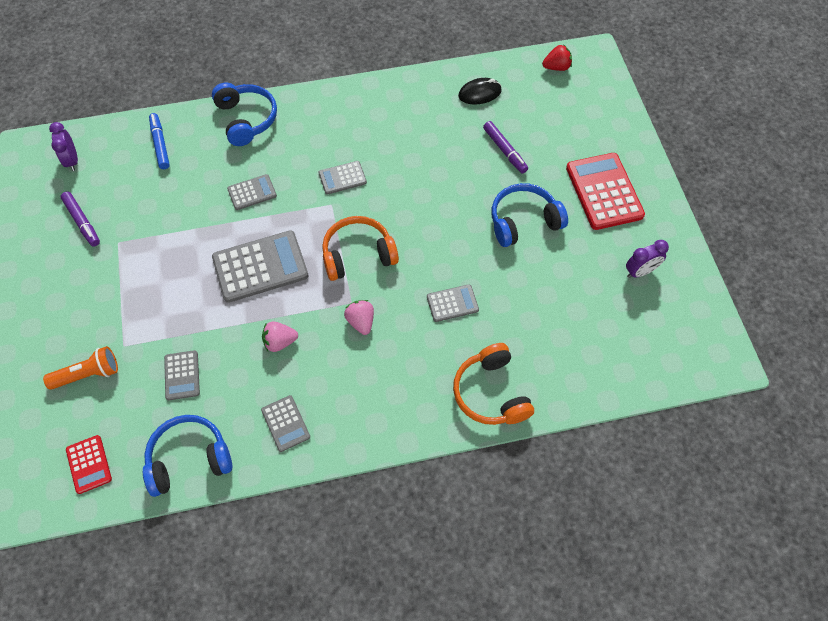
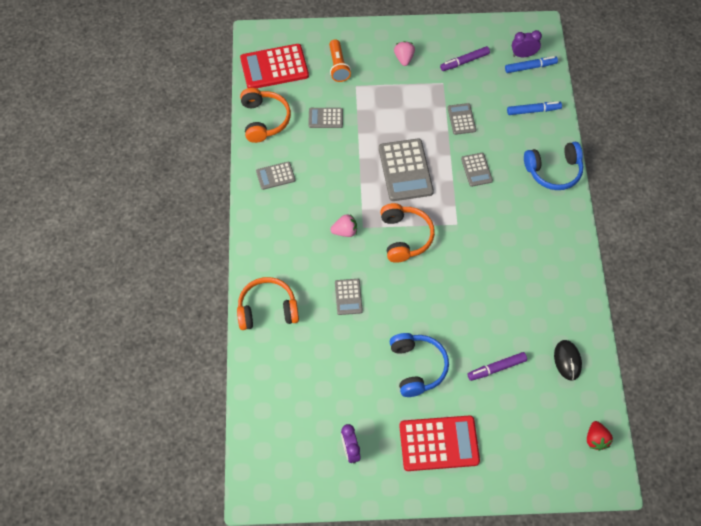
camera: 100 degrees right, 0 degrees up
(89, 464) = (274, 67): red calculator -> red calculator, size x1.88
(92, 152) = (530, 67): none -> blue marker
(189, 459) = (264, 120): blue headphones -> orange headphones
(280, 342) = (339, 178): pink strawberry -> pink strawberry (404, 58)
(342, 178) = (482, 235): grey calculator -> grey calculator (461, 119)

